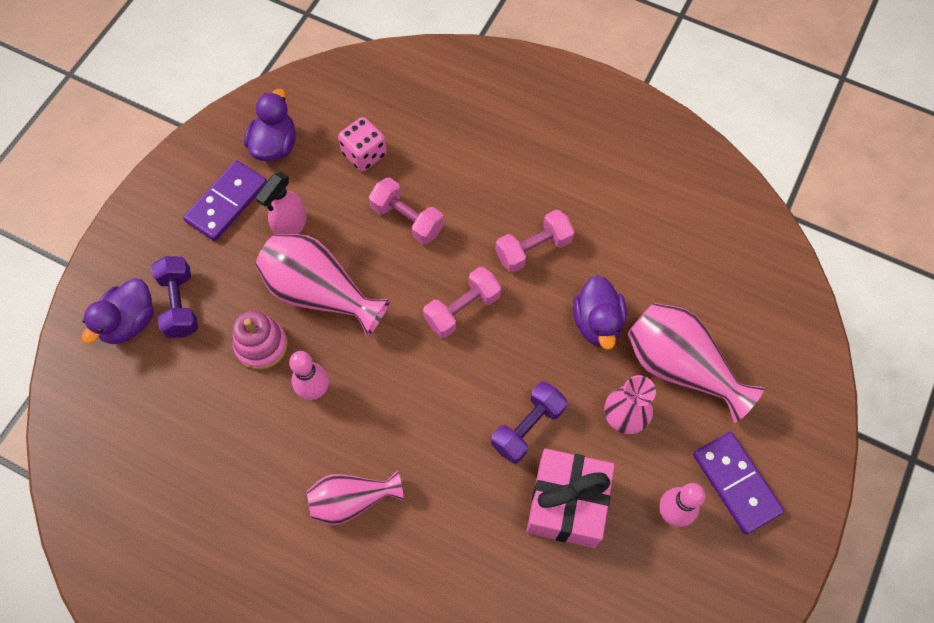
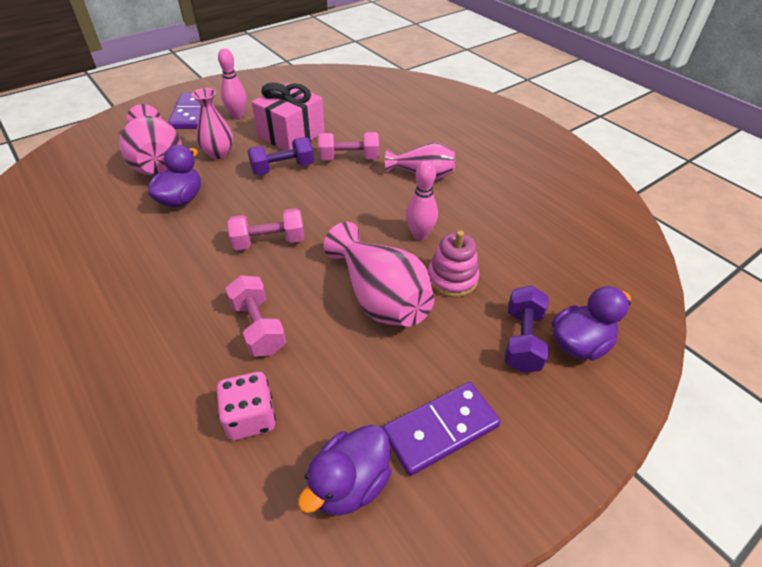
camera: 155 degrees left, 20 degrees down
(290, 226) = (379, 370): pink spray bottle -> none
(533, 249) = (174, 259): pink dumbbell -> pink dumbbell (349, 158)

